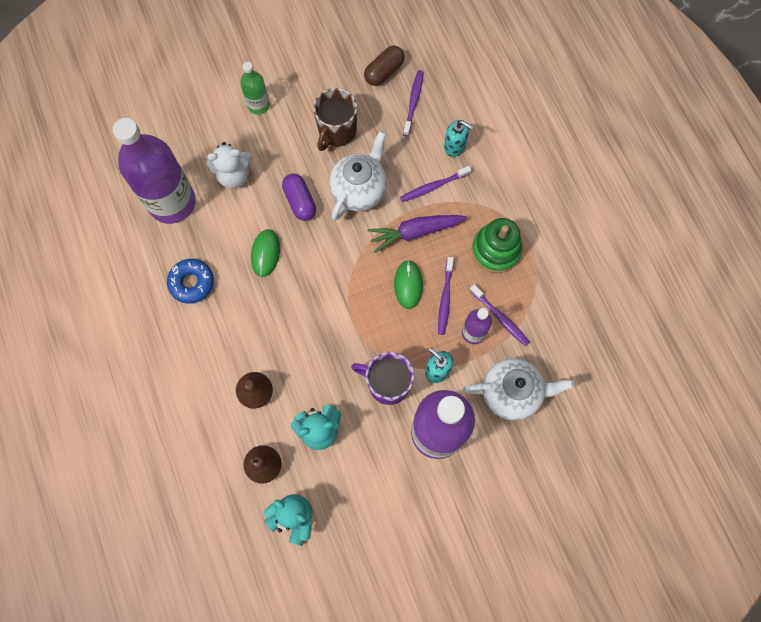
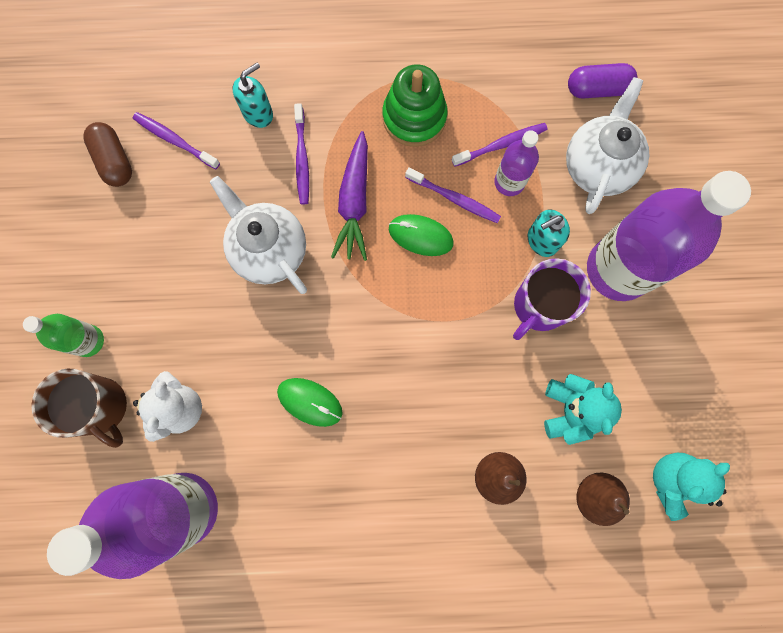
camera: 70 degrees left, 5 degrees up
(192, 283) = (313, 517): blue donut -> none
(300, 201) = (254, 332): purple capsule -> purple capsule (597, 89)
(337, 131) = (173, 250): brown mug -> brown mug (101, 407)

